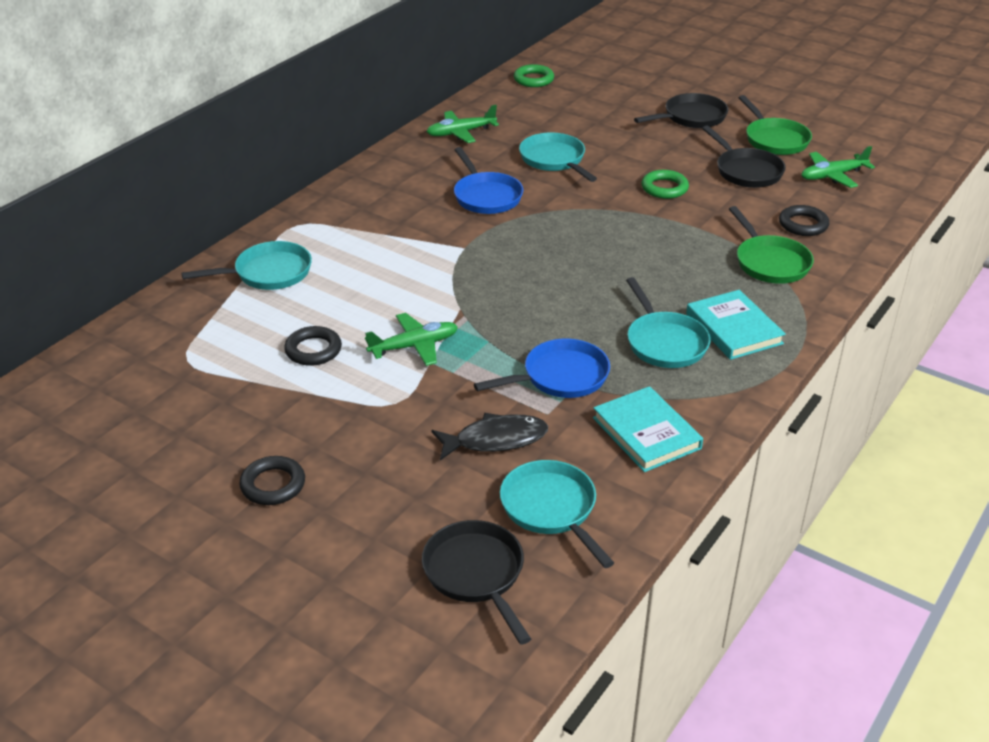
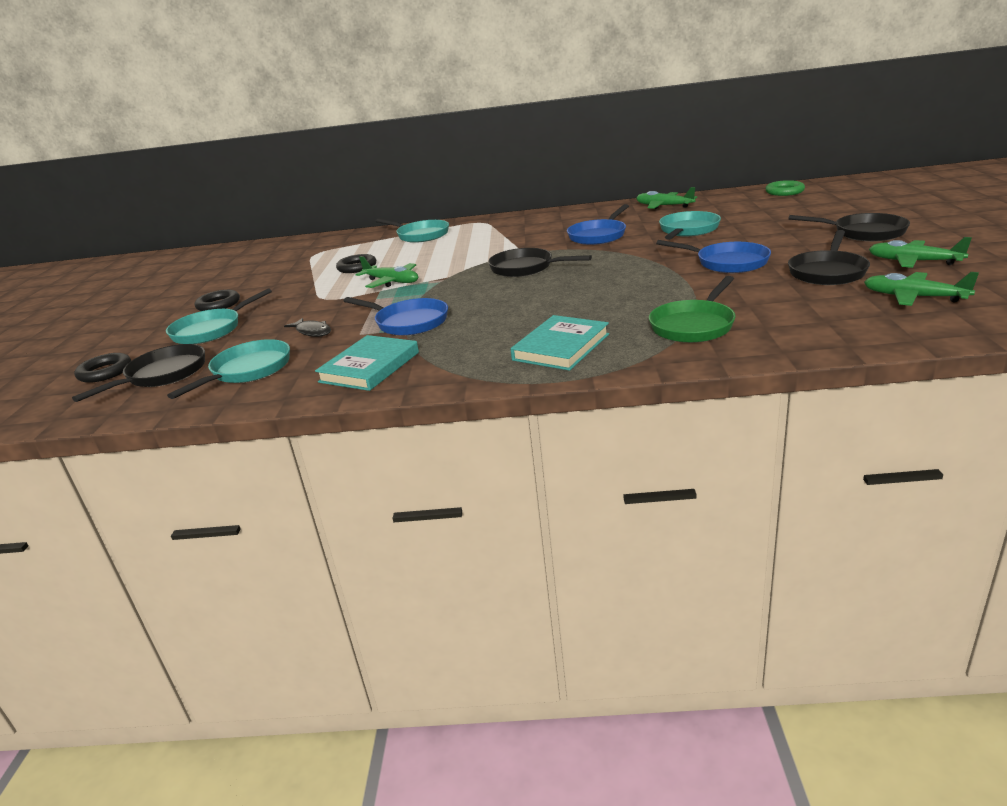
camera: 60 degrees right, 10 degrees down
(495, 440) = (312, 332): black fish -> black fish, size x0.67
(512, 266) = (525, 268): none -> black pan
(664, 188) = (727, 263): green ring -> blue pan
(664, 342) = (501, 334): turquoise pan -> turquoise pan (211, 330)
(774, 140) = (913, 262): green pan -> green plane
(803, 224) = (790, 315): black ring -> black ring (105, 372)

